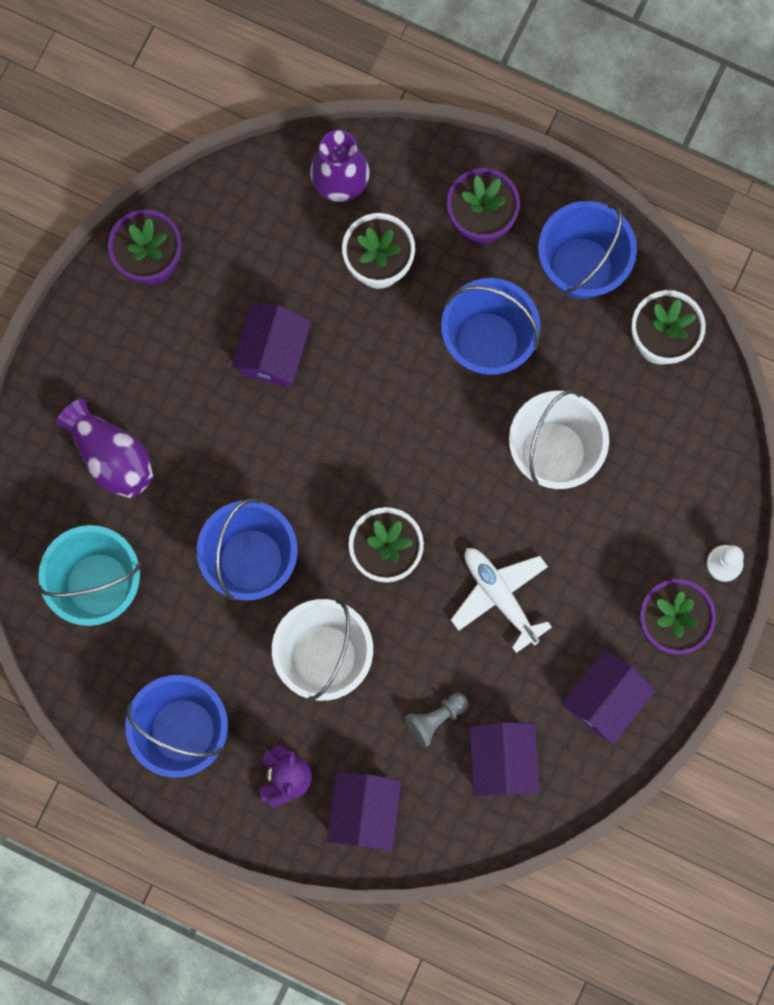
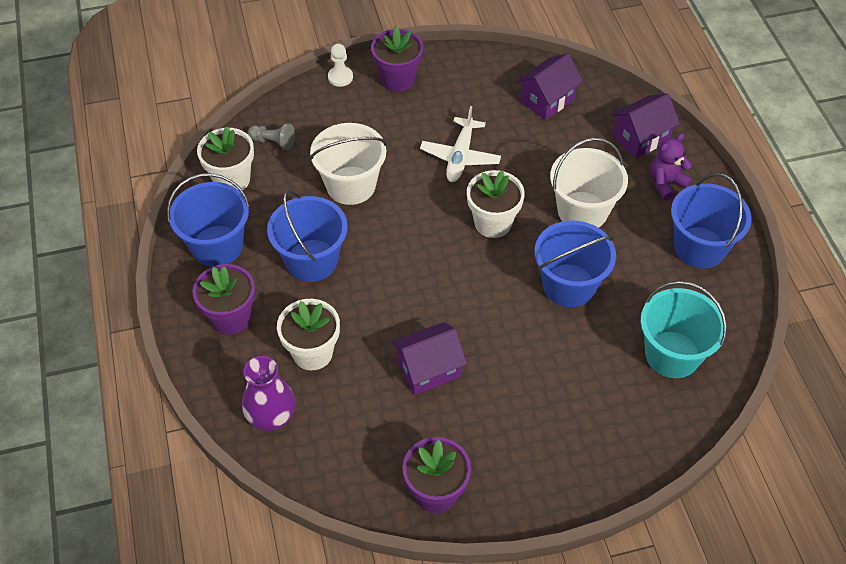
camera: 130 degrees left, 25 degrees down
(111, 457) = (589, 410): purple vase -> none
(435, 719) = (558, 140): grey pawn -> grey pawn (273, 142)
(604, 700) = (467, 80): purple house -> none

